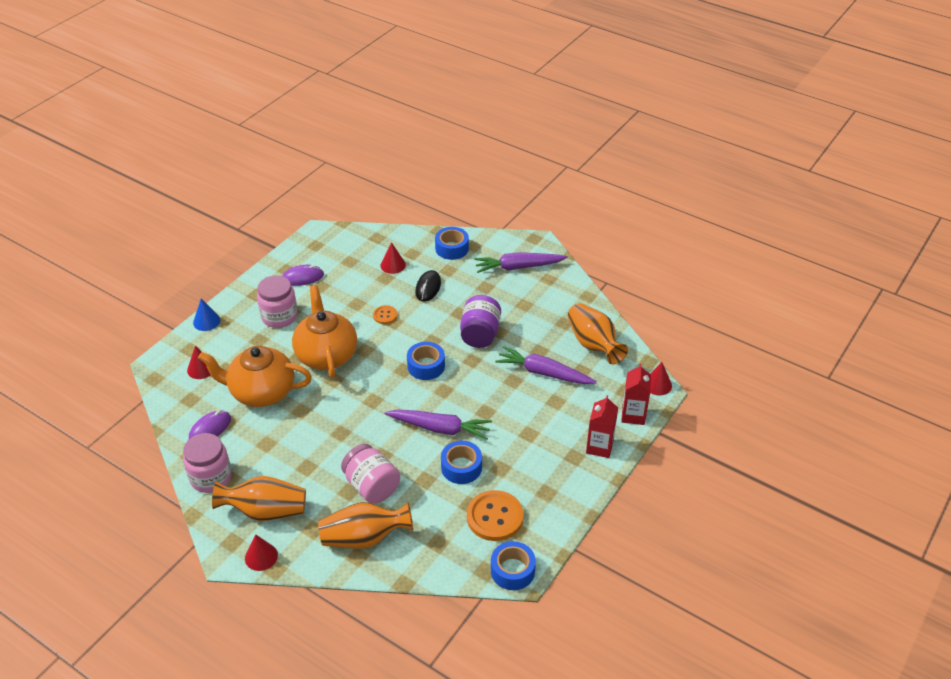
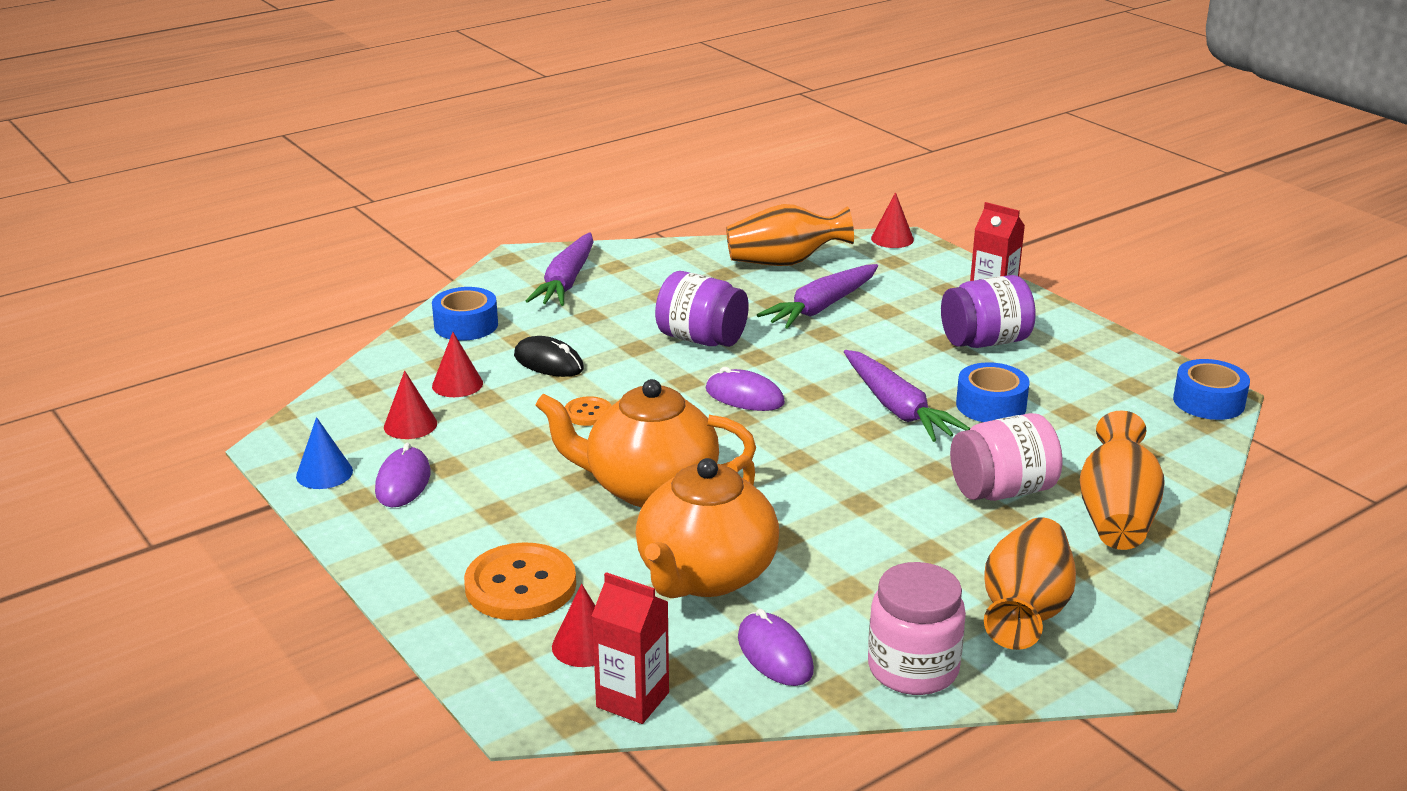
camera: 70 degrees left, 15 degrees down
(206, 321) = (436, 621): blue cone -> blue cone (324, 473)
(261, 556) = (1135, 631): red cone -> red cone (410, 425)
(279, 316) = (498, 525): pink jar -> none
(426, 366) = (744, 396): blue tape -> purple mouse
(440, 428) = (897, 408): purple carrot -> purple carrot turned 120 degrees clockwise
(495, 517) = (1102, 397): orange button -> orange button (520, 585)
(538, 452) = (985, 342): none -> purple jar
(633, 415) = (942, 265): red carton -> red carton (632, 700)

